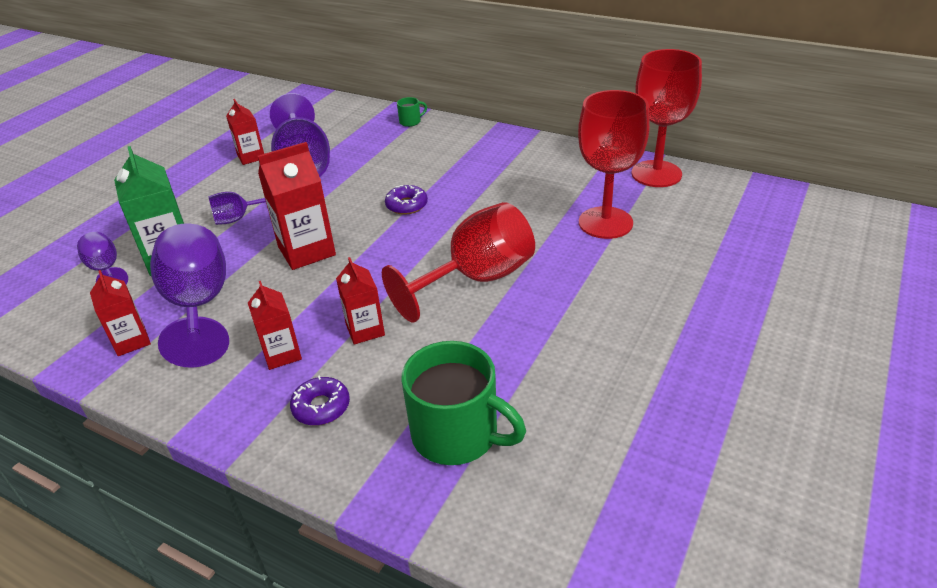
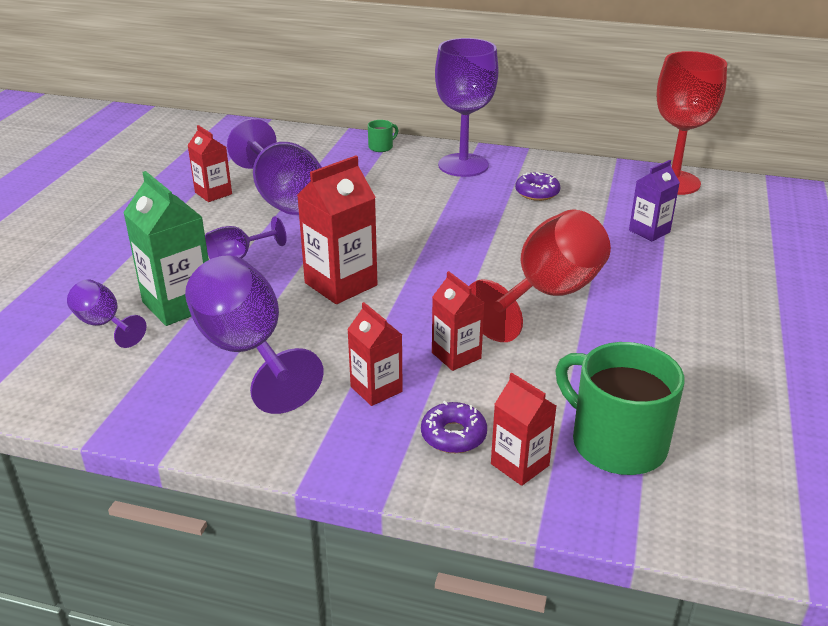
camera: 15 degrees left, 5 degrees down
(131, 341) = (185, 395): red carton -> red carton (519, 465)
(406, 205) = (427, 230): purple donut -> purple donut (537, 193)
(457, 434) = (616, 443): green mug -> green mug turned 150 degrees counterclockwise
(471, 144) = (463, 165): none -> purple goblet
(605, 223) = (649, 231): red goblet -> purple carton

